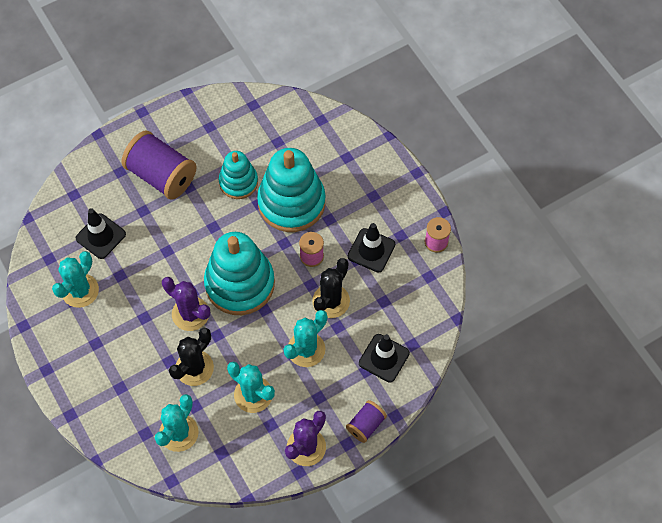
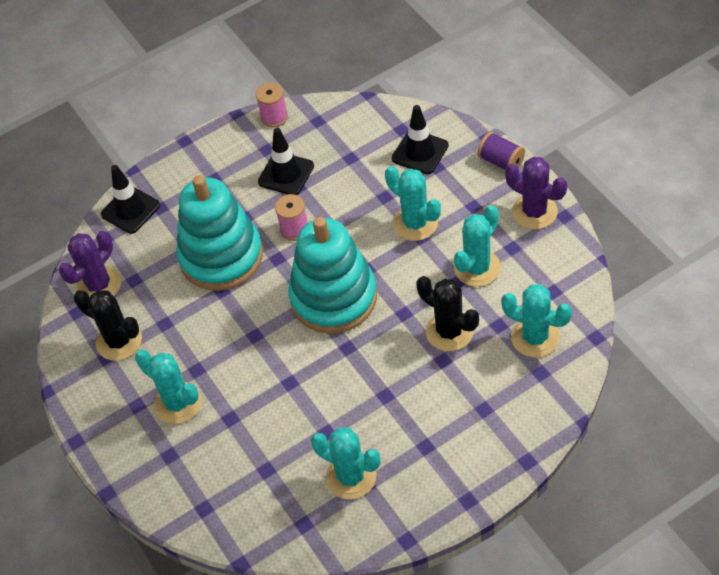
camera: 85 degrees left, 10 degrees down
(100, 236) = (269, 464): black traffic cone -> black traffic cone (130, 210)
(162, 175) = (178, 403): purple spool -> turquoise cactus
(190, 314) = (377, 345): purple cactus -> purple cactus (99, 285)
(238, 182) = (191, 315): turquoise stacking toy -> none
(331, 301) = (352, 206): black cactus -> black cactus (119, 341)

